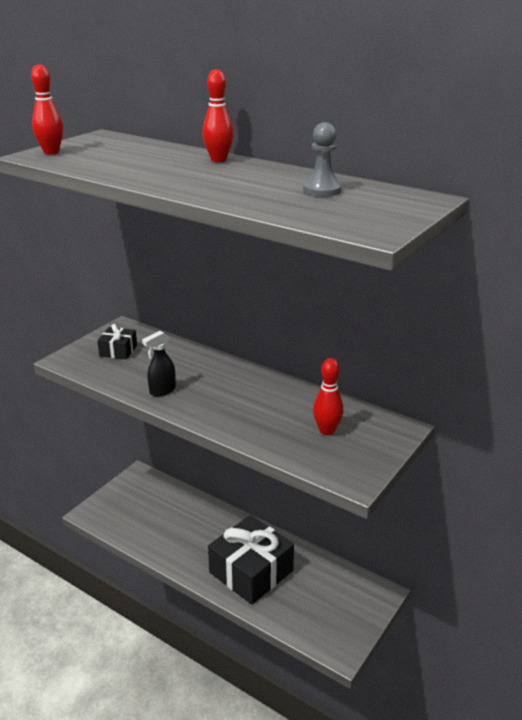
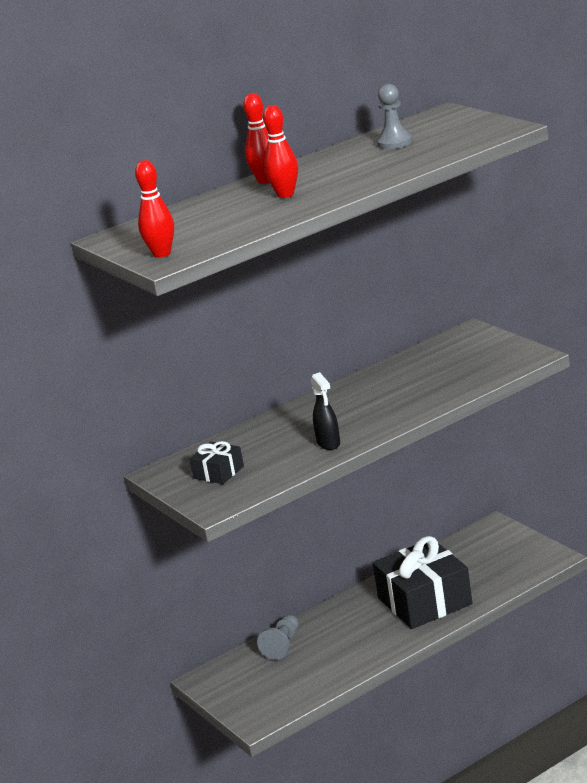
camera: 65 degrees left, 5 degrees down
(181, 503) = (283, 645): none -> grey pawn
(327, 431) = (454, 363): red bowling pin -> red bowling pin (285, 195)

